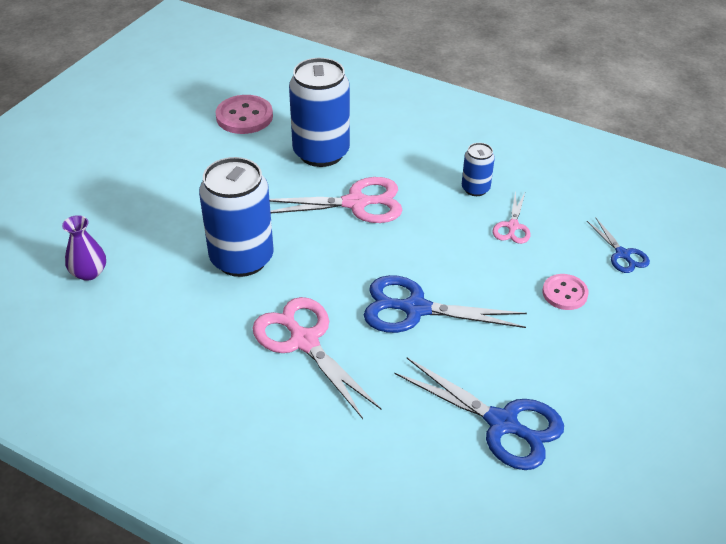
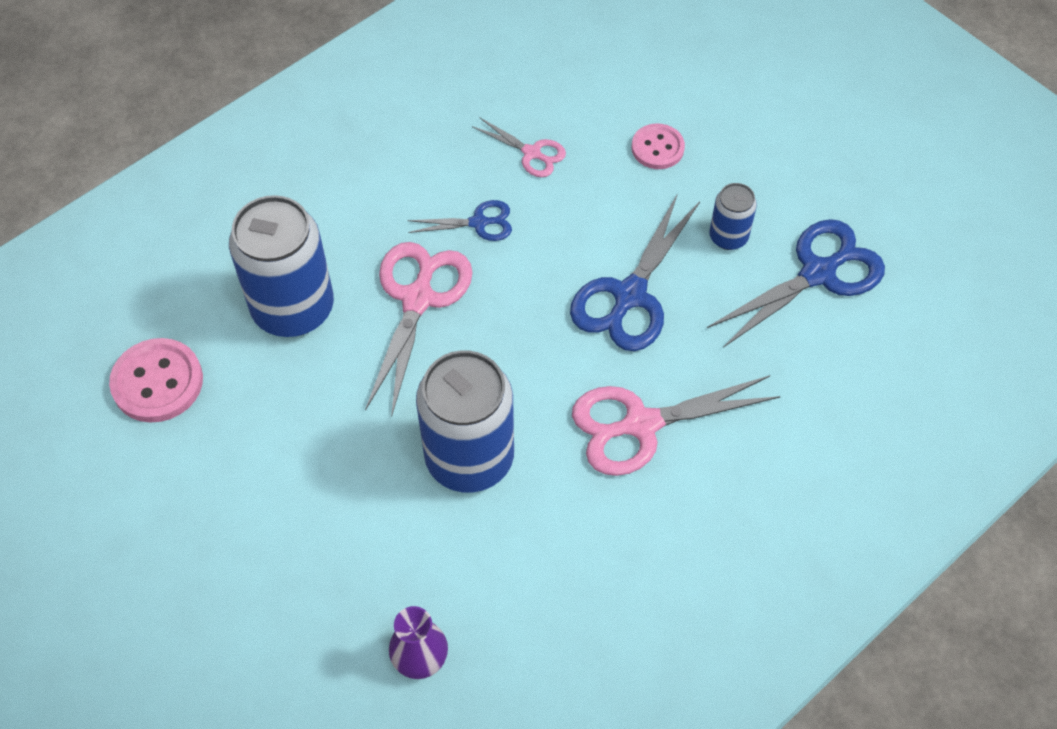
camera: 70 degrees left, 15 degrees up
(475, 189) = (448, 164): blue can -> blue can (728, 237)
(622, 254) = (619, 73): blue scissors -> blue scissors (479, 223)

